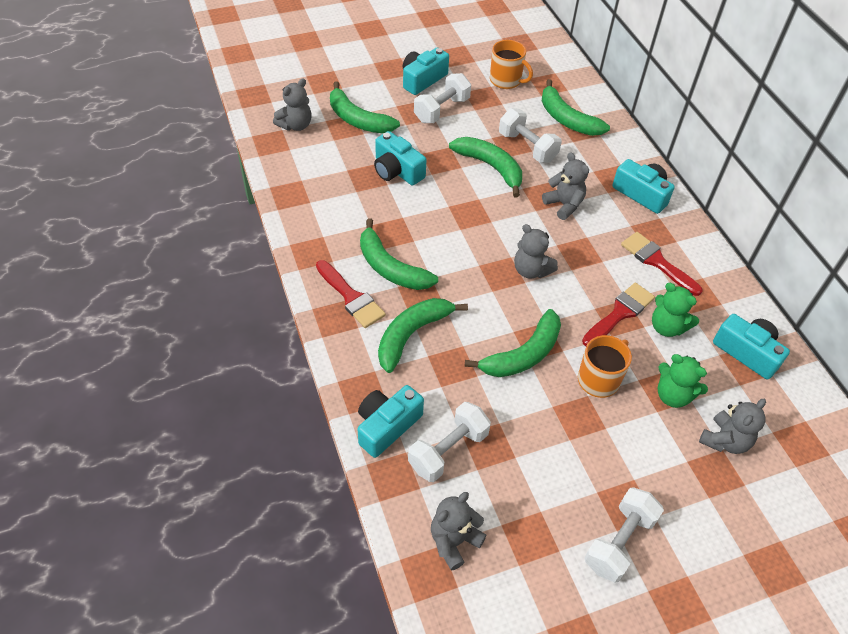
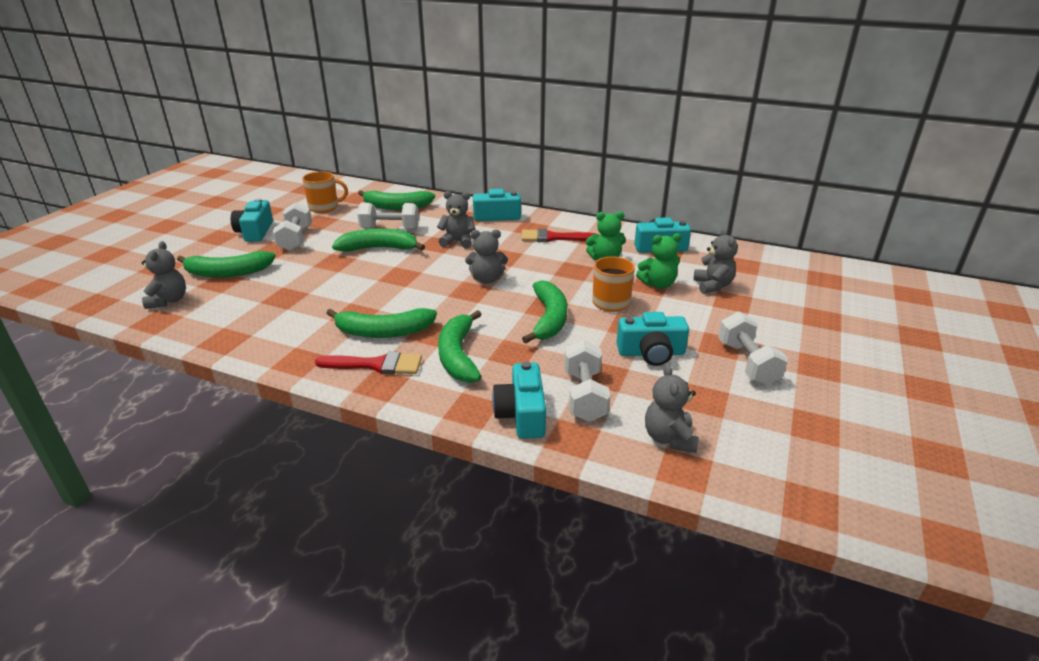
camera: 45 degrees left, 20 degrees down
(397, 170) = (306, 282): turquoise camera -> turquoise camera (651, 353)
(620, 313) = (571, 268): red brush -> none

